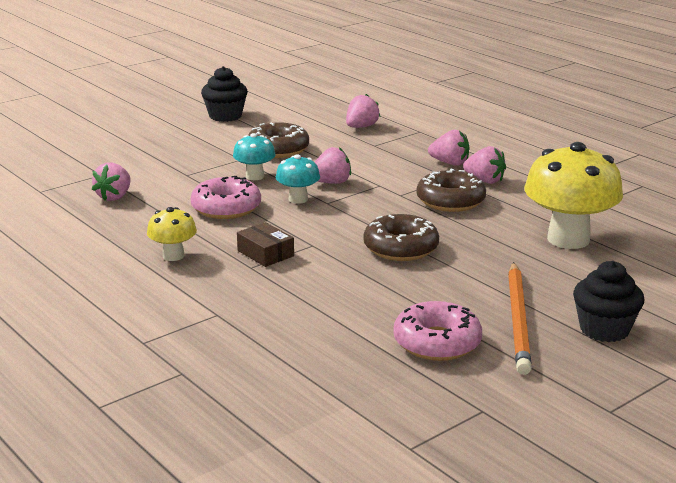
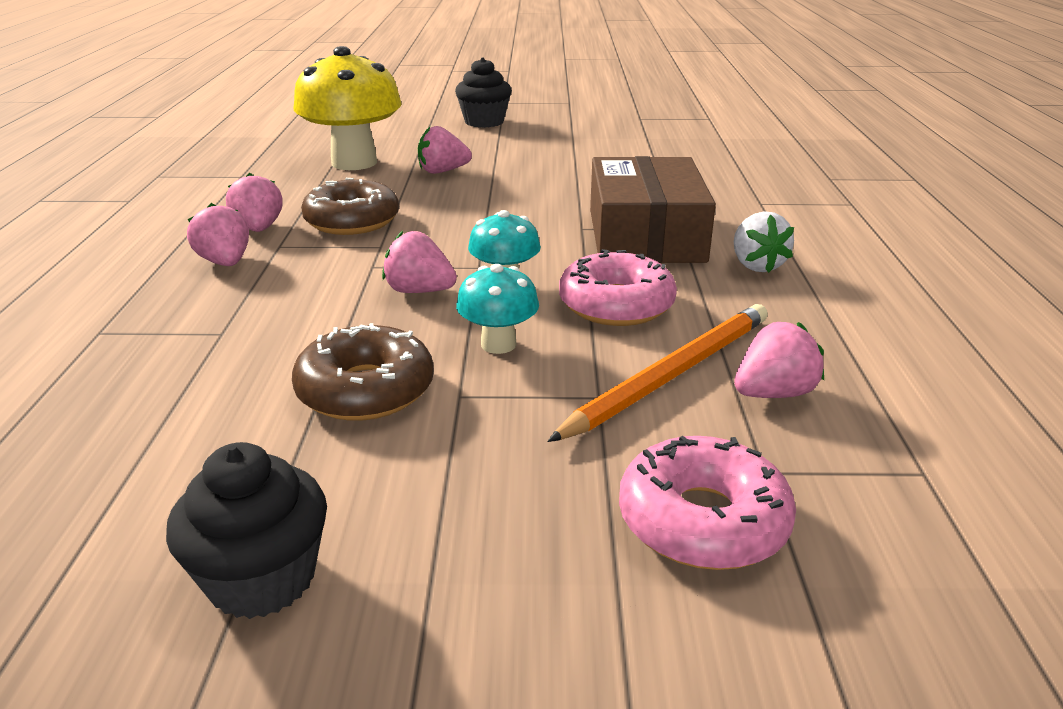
camera: 140 degrees left, 5 degrees up
(173, 256) = (756, 265): yellow mushroom -> white strawberry
(265, 253) = (645, 235): brown box -> brown box, size x2.18
(361, 127) = (137, 384): pink strawberry -> pink strawberry (442, 171)
(401, 248) = (504, 199): brown donut -> none
(437, 343) = (607, 144): pink donut -> pink donut (702, 521)
(518, 320) = (525, 138): orange pencil -> orange pencil (670, 375)

